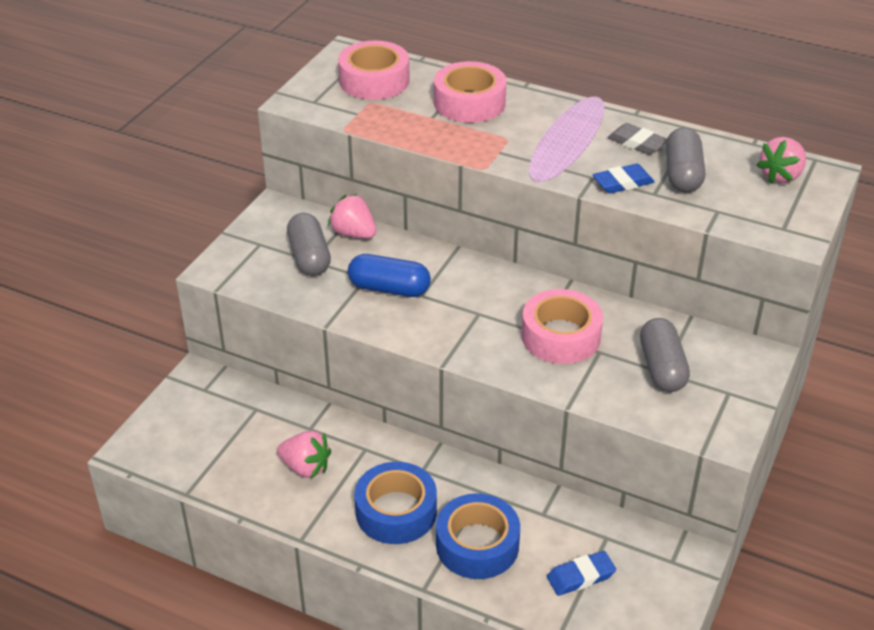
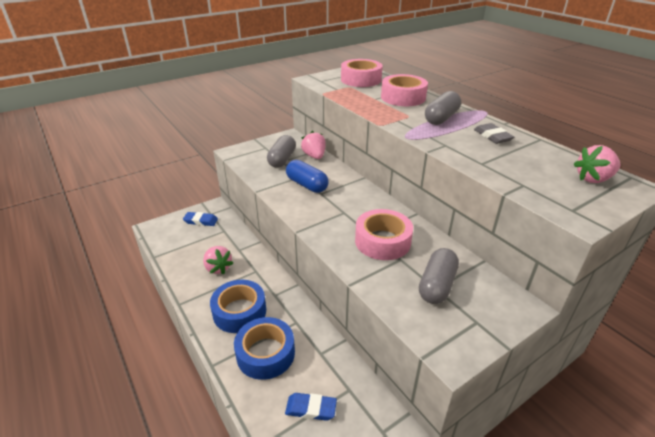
camera: 30 degrees right, 5 degrees down
(622, 183) = (464, 152): blue eraser -> blue eraser (201, 221)
(683, 174) = (512, 159): grey capsule -> grey capsule (441, 118)

